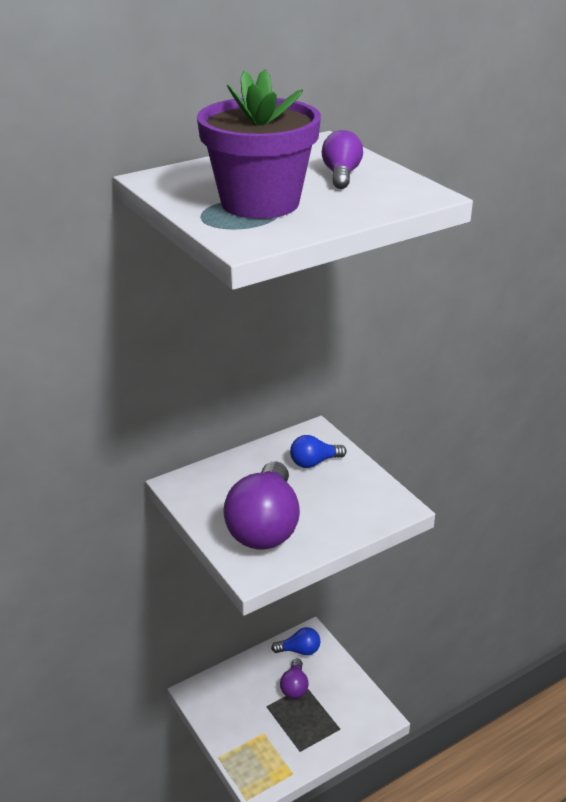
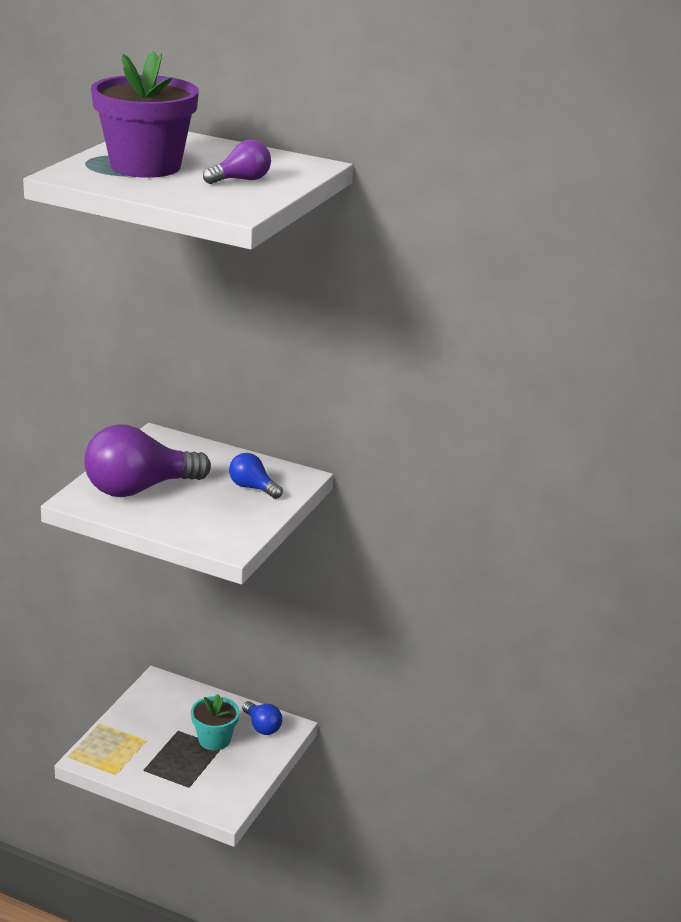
camera: 55 degrees right, 5 degrees down
(294, 687) = (214, 739): purple light bulb -> turquoise flower pot

